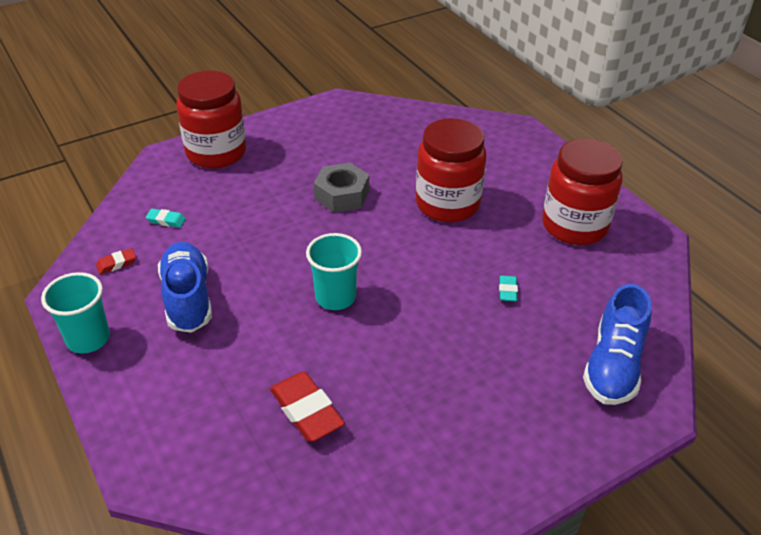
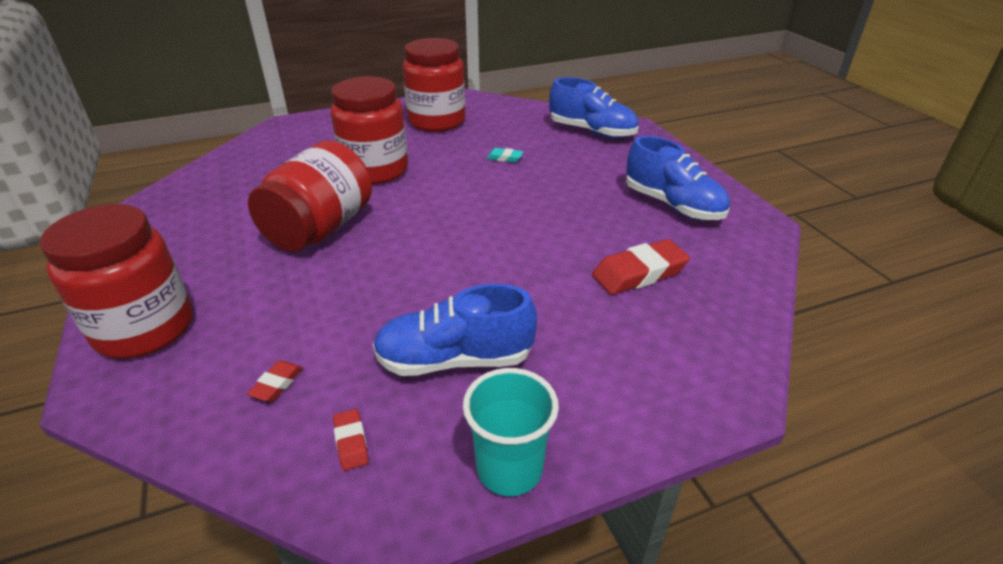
camera: 80 degrees left, 5 degrees down
(166, 220) = (277, 384): turquoise eraser -> red eraser
(335, 297) = (486, 245): turquoise cup -> none
(342, 195) = (320, 228): grey nut -> red jar
(445, 446) = (673, 205): none -> blue shoe

